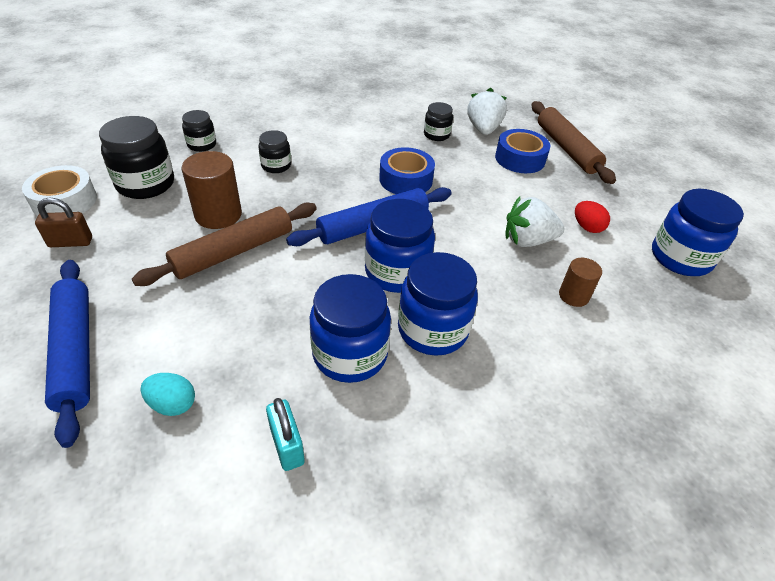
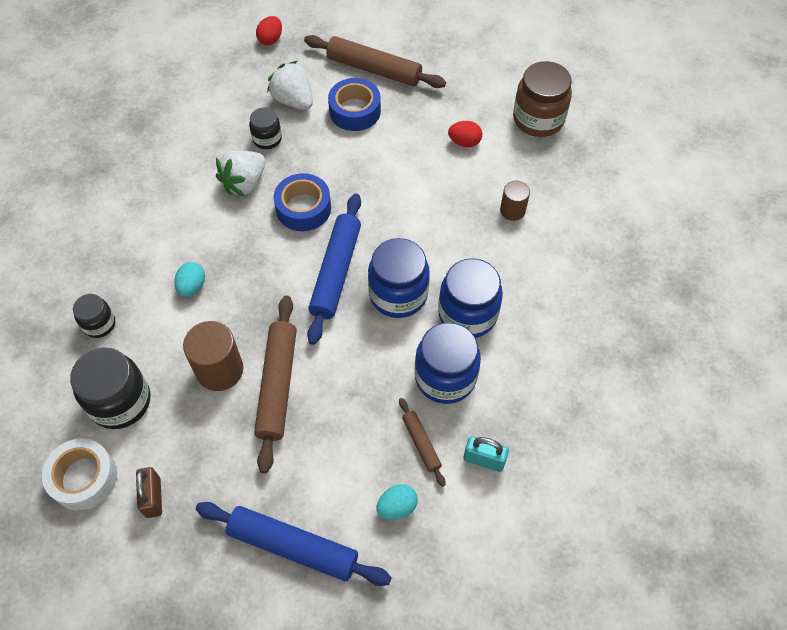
camera: 45 degrees left, 15 degrees up
(70, 242) = (153, 497): brown padlock -> brown padlock turned 45 degrees counterclockwise
(260, 380) = (421, 443): none -> brown rolling pin
(276, 166) = (192, 286): black jar -> turquoise egg
(511, 97) = (270, 39): none -> red egg
(527, 241) = (443, 189): white strawberry -> white strawberry (244, 183)
(680, 258) = (538, 119): blue jar -> brown jar

